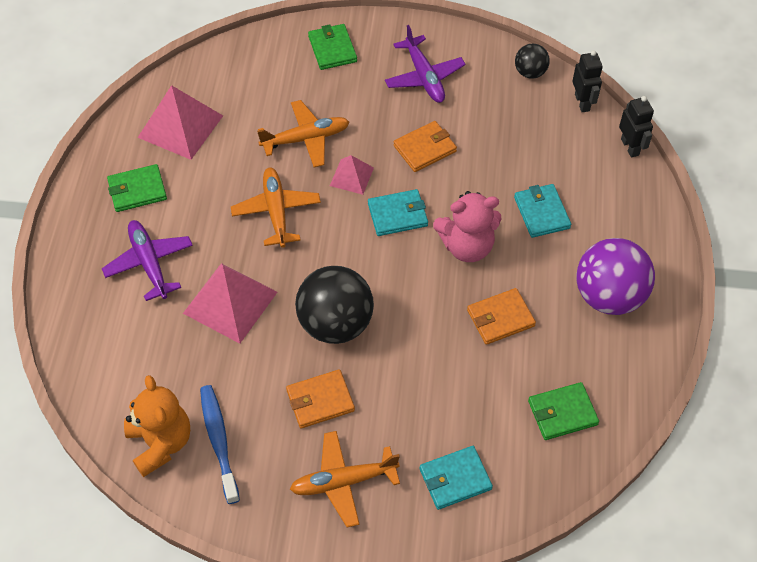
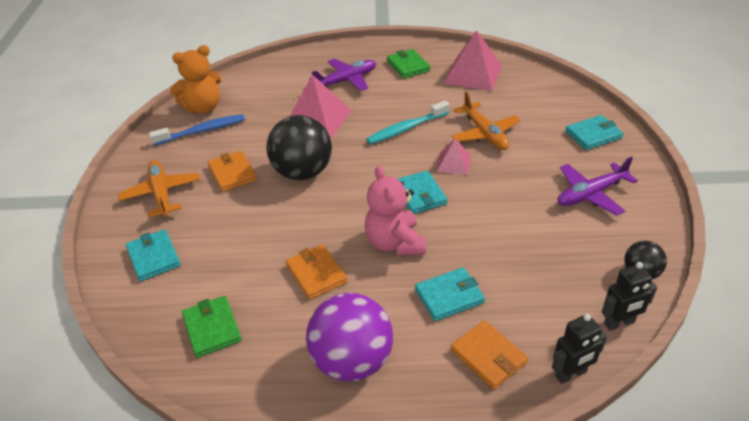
camera: 85 degrees right, 15 degrees down
(276, 211) = (406, 128): orange plane -> turquoise toothbrush
(332, 49) = (593, 135): green wallet -> turquoise wallet
(425, 148) = (501, 204): orange wallet -> orange wallet (488, 356)

